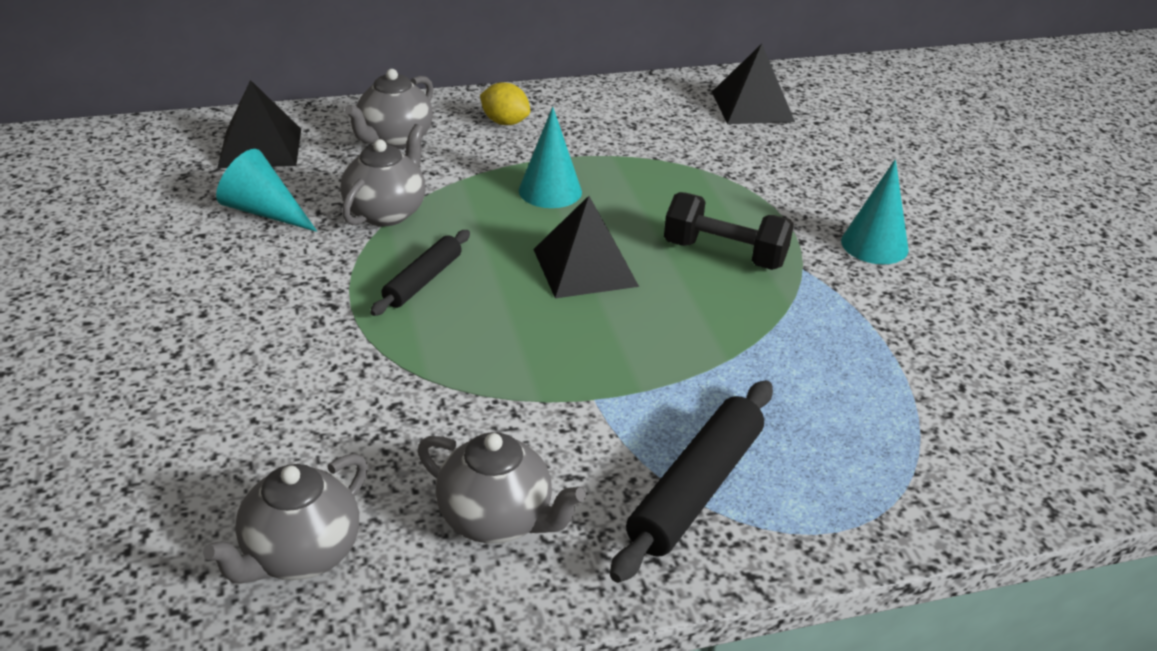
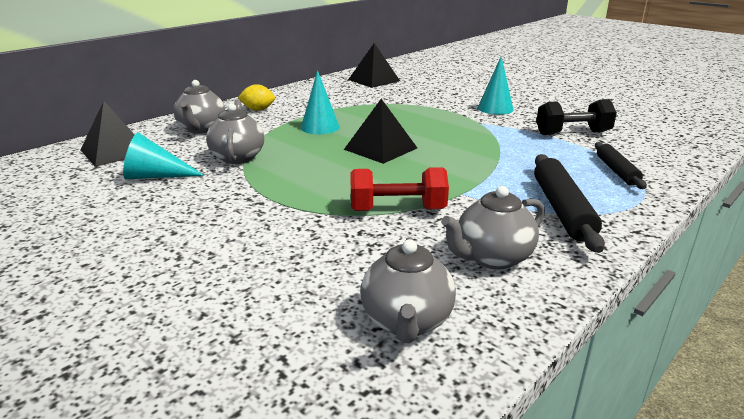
camera: 30 degrees left, 10 degrees down
(423, 280) = (300, 177): black rolling pin -> black rolling pin (616, 171)
(477, 390) = (397, 210): none -> red dumbbell
(497, 520) = (492, 258): grey teapot -> grey teapot turned 150 degrees clockwise
(724, 254) = (438, 127): black dumbbell -> black dumbbell (572, 133)

